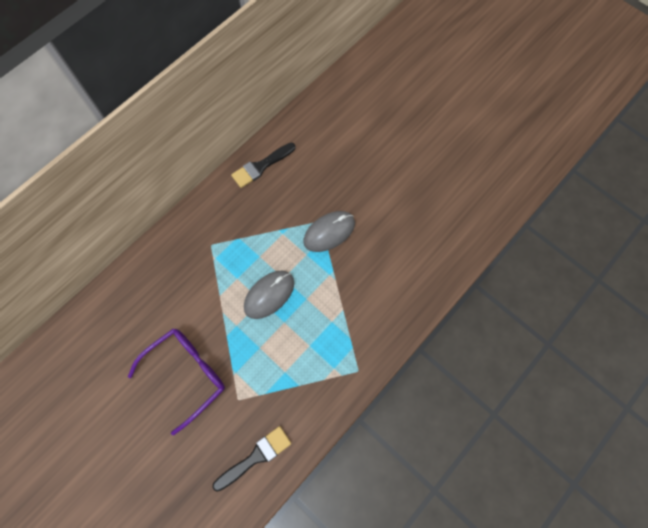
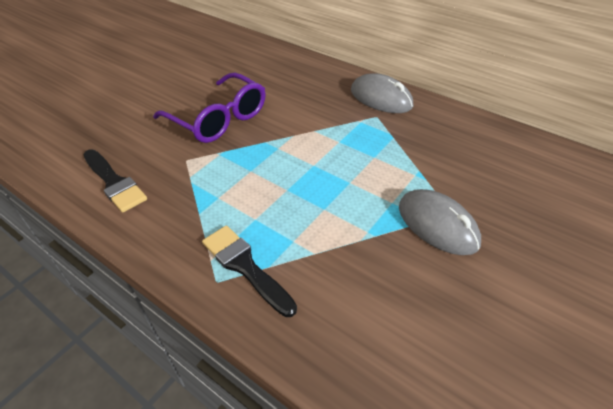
camera: 85 degrees right, 25 degrees down
(261, 166) = (506, 144): black brush -> black brush (246, 267)
(269, 295) = (323, 171): grey mouse -> grey mouse (381, 98)

